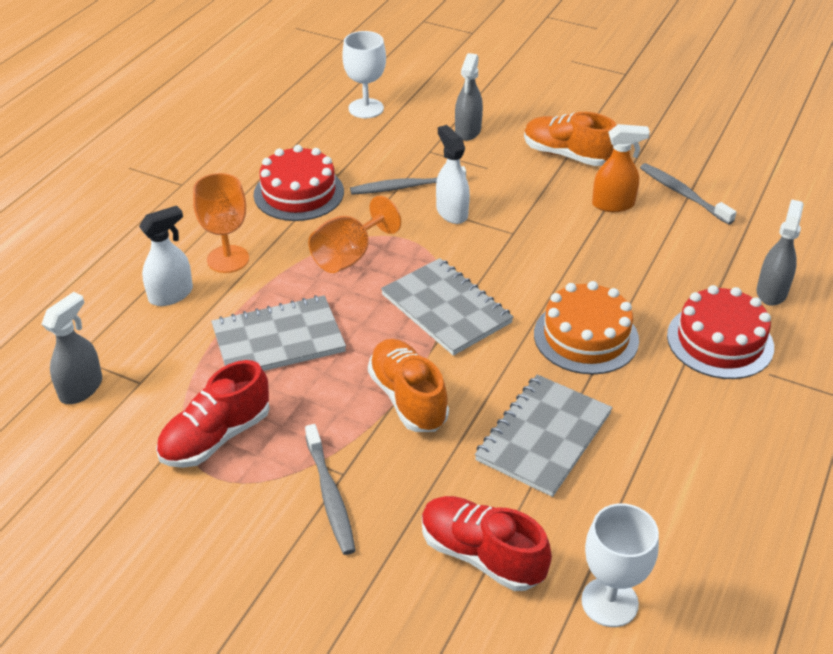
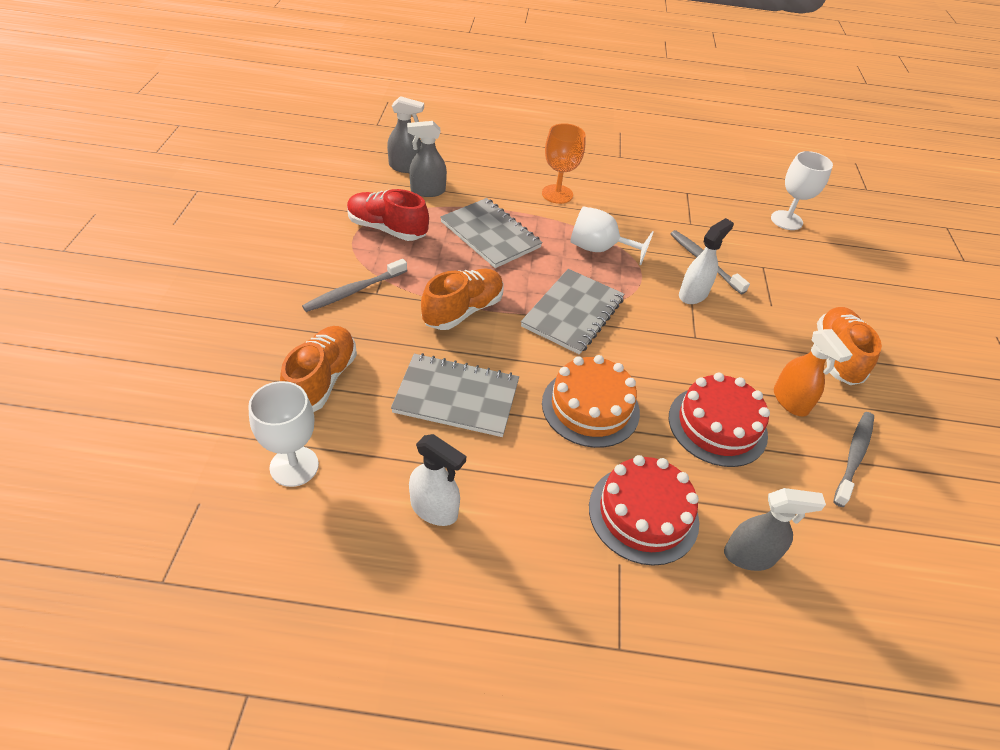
camera: 65 degrees right, 5 degrees up
(171, 295) = (507, 179): white spray bottle -> white spray bottle (434, 509)
(298, 193) = (652, 209): red cake -> red cake (717, 425)
(349, 256) = (599, 249): orange goblet -> white goblet
(467, 131) = (812, 284): grey spray bottle -> grey spray bottle (427, 191)
(481, 555) = (322, 380): red shoe -> orange shoe

